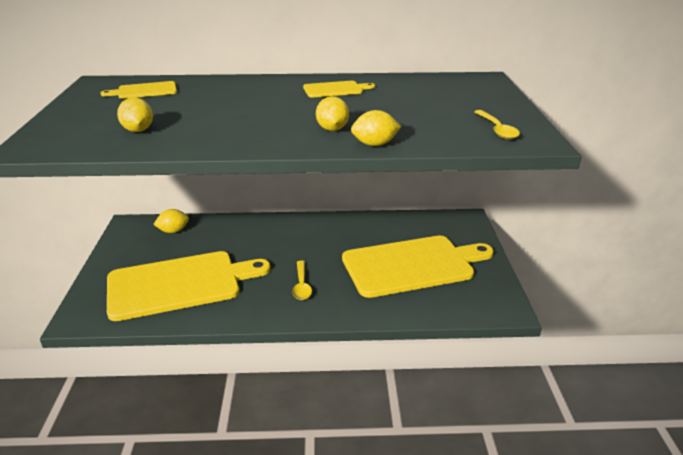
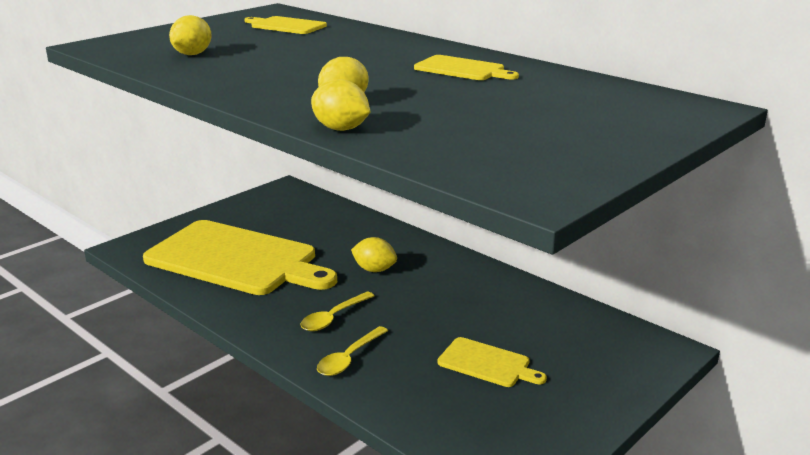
camera: 45 degrees right, 5 degrees down
(173, 231) = (309, 210): yellow lemon -> yellow lemon (374, 270)
(412, 265) = (487, 364): yellow cutting board -> yellow cutting board, size x0.44
(497, 129) = (526, 164): yellow spoon -> yellow spoon (349, 358)

